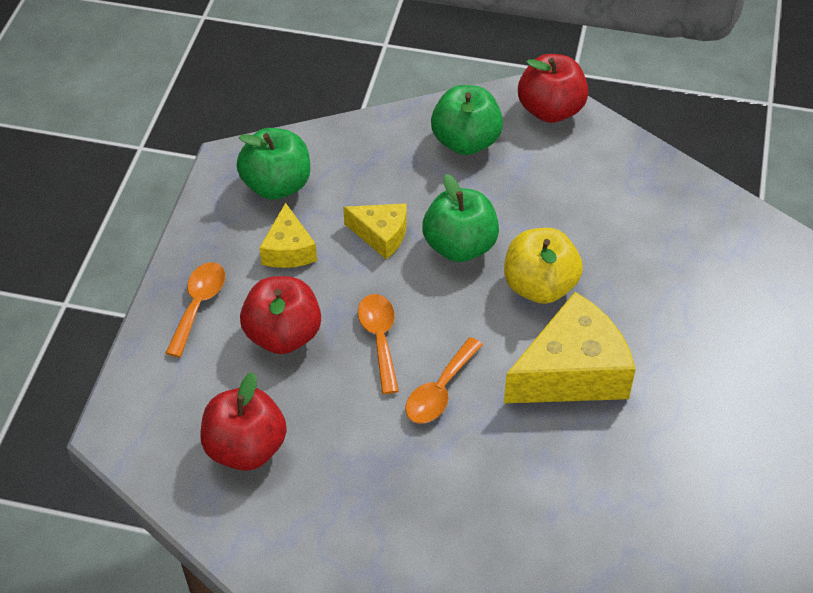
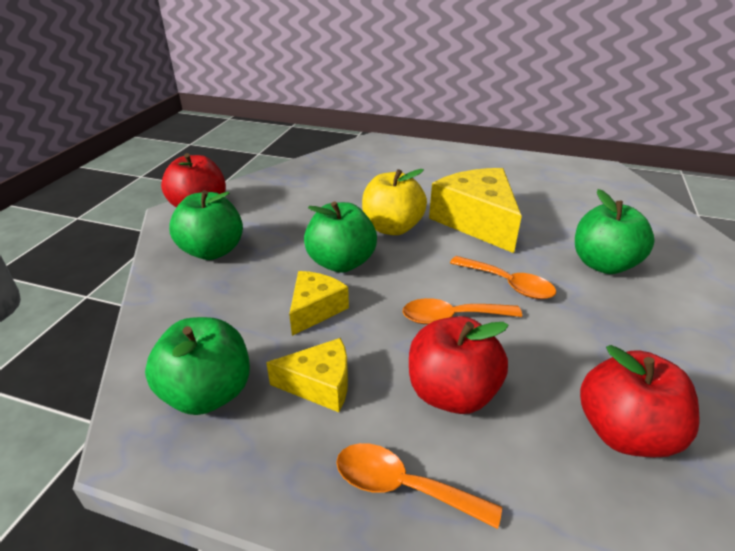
camera: 85 degrees left, 15 degrees down
(492, 492) = (603, 264): none -> green apple

